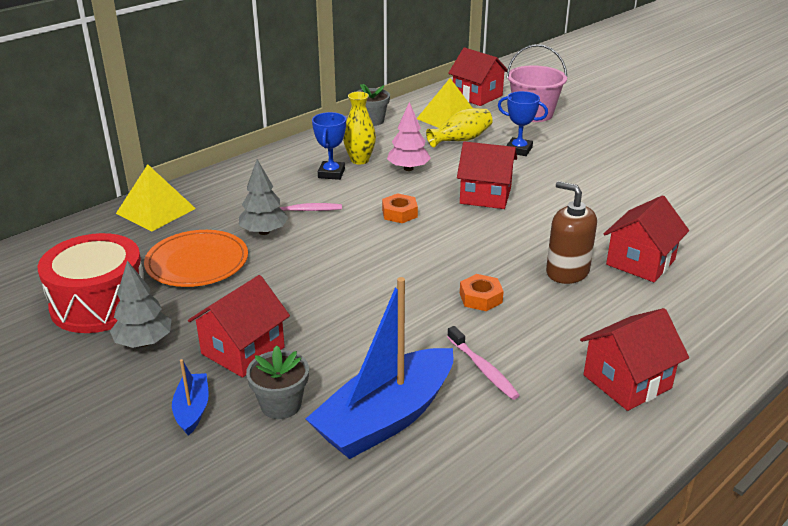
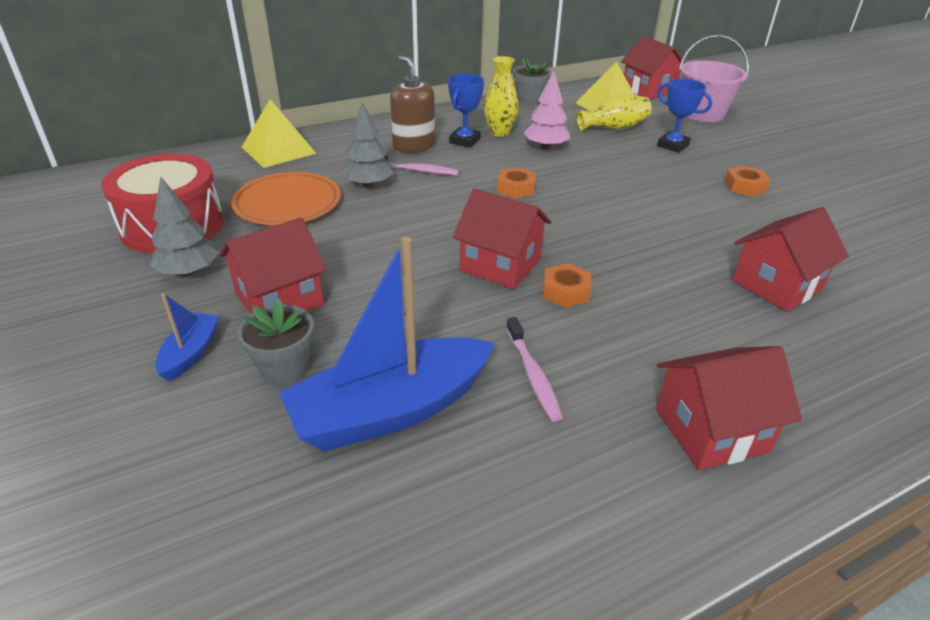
camera: 15 degrees right, 5 degrees up
(485, 195) = (617, 185): red house -> red house (500, 265)
(567, 272) = (680, 280): brown soap dispenser -> brown soap dispenser (413, 145)
(591, 180) = (745, 186): none -> orange nut

